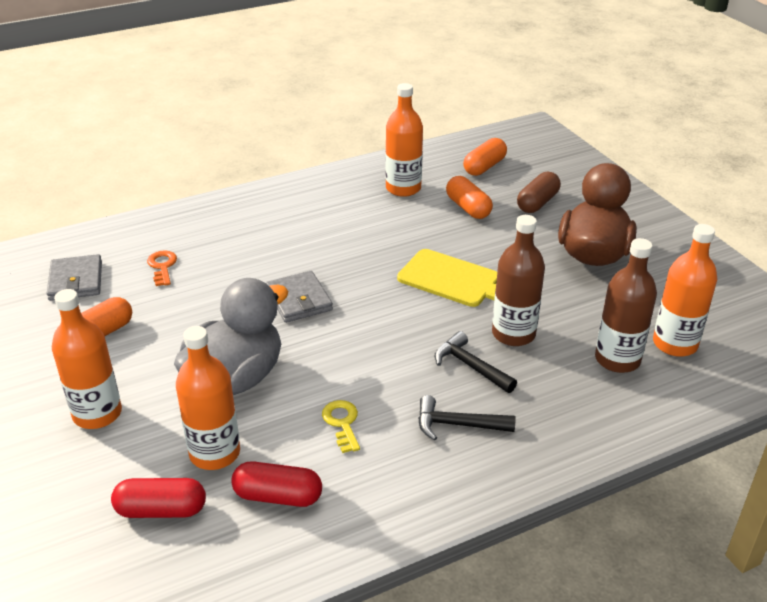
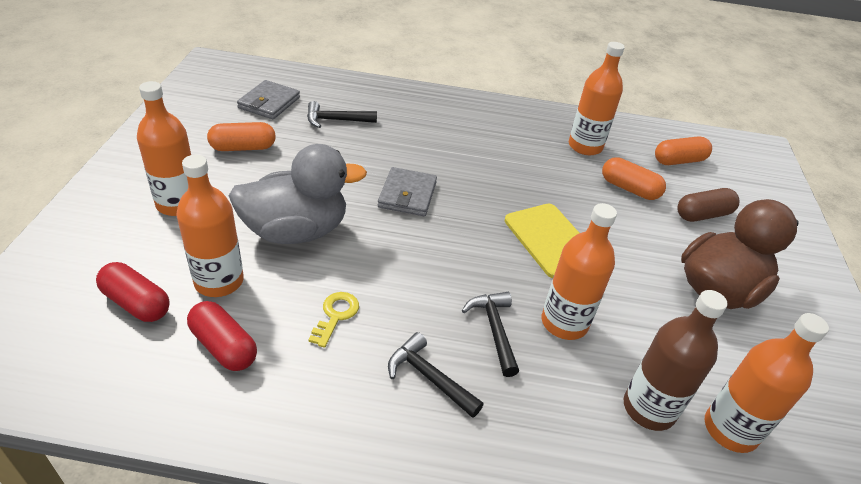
camera: 30 degrees right, 5 degrees up
(162, 266) = (336, 120): orange key -> black hammer
(468, 208) = (629, 189): orange capsule -> orange capsule turned 60 degrees counterclockwise
(513, 334) = (564, 323): brown bottle -> orange bottle

